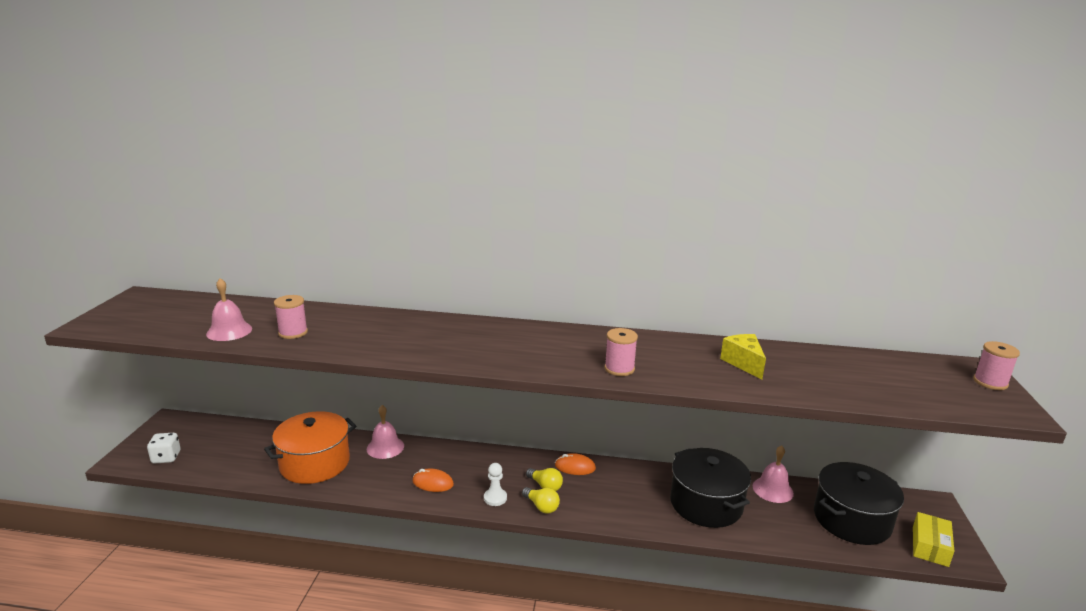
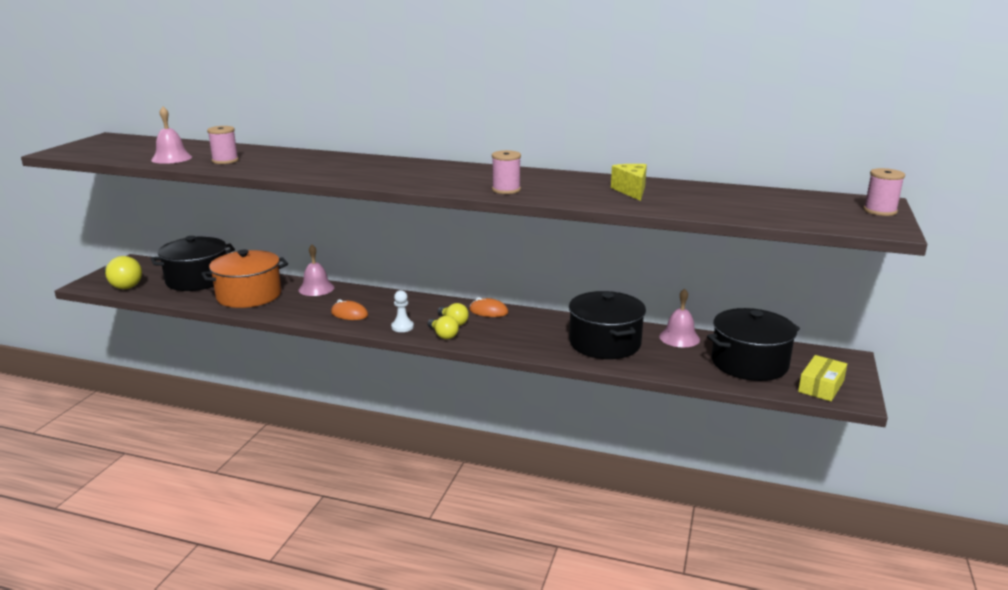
camera: 10 degrees right, 0 degrees up
(166, 457) = (123, 285): white dice -> yellow light bulb
(250, 443) = (197, 280): none -> black pot

